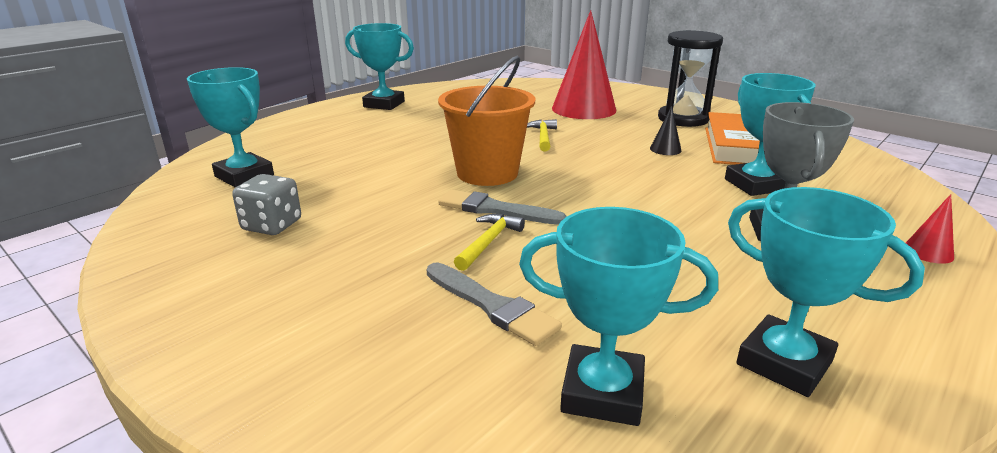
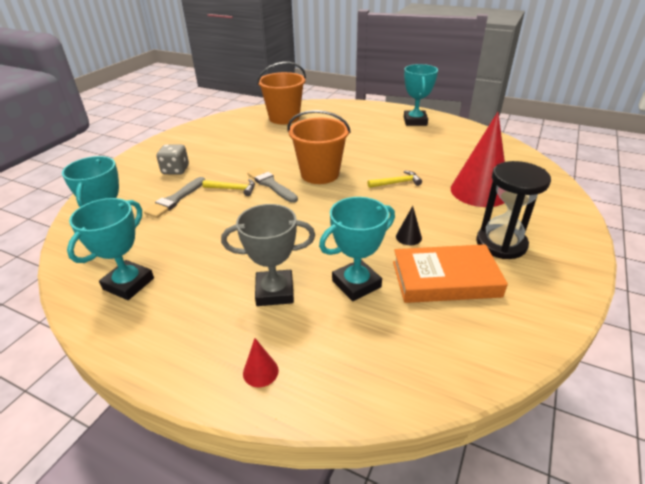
camera: 75 degrees right, 10 degrees up
(244, 176) = (284, 118): turquoise trophy -> orange bucket
(272, 225) = (236, 137): grey dice -> grey dice (175, 170)
(495, 209) = (271, 184): grey brush -> grey brush turned 45 degrees counterclockwise

